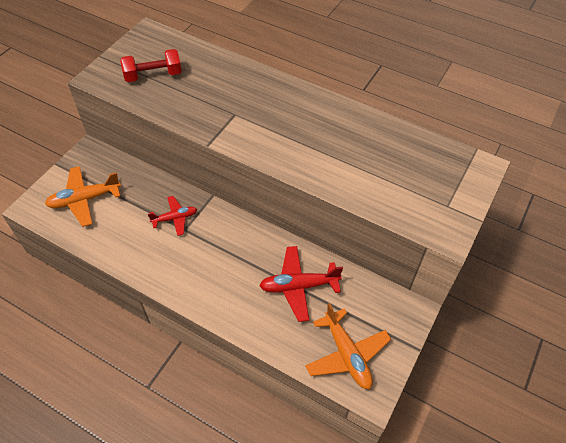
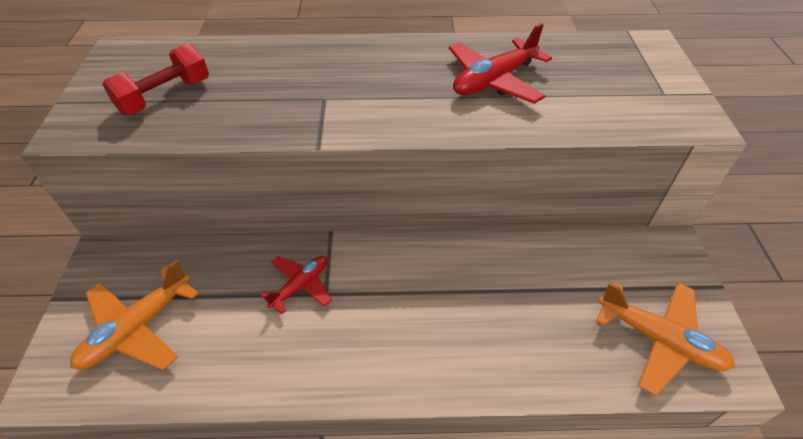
camera: 30 degrees left, 5 degrees down
(299, 286) = (531, 288): red plane -> red plane (494, 80)

